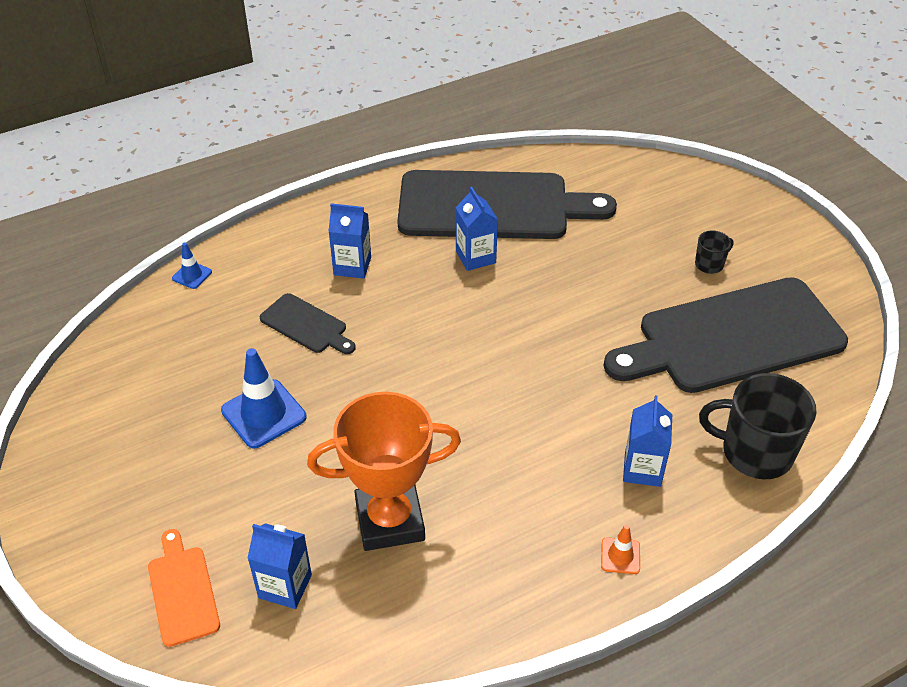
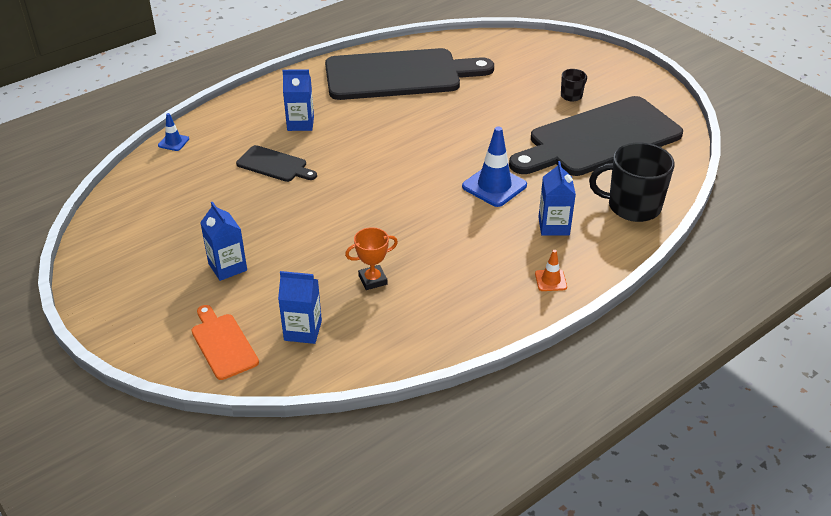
camera: 10 degrees left, 5 degrees down
(263, 414) = (256, 225): blue traffic cone -> blue traffic cone (494, 186)
(390, 520) = (372, 280): orange trophy -> orange trophy, size x0.49
(475, 257) = (395, 108): blue carton -> blue carton (227, 267)

